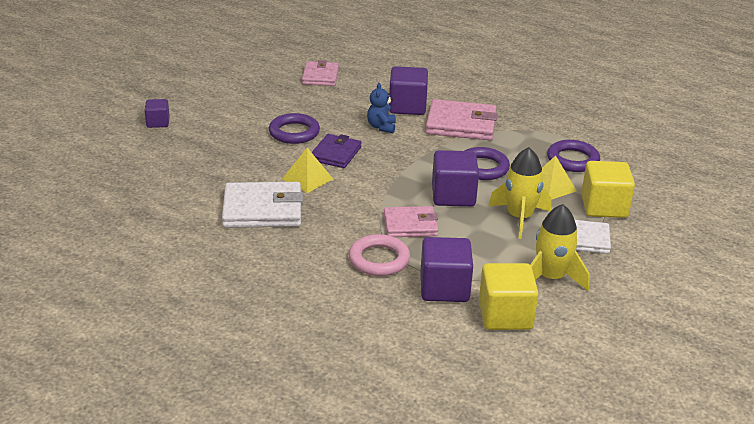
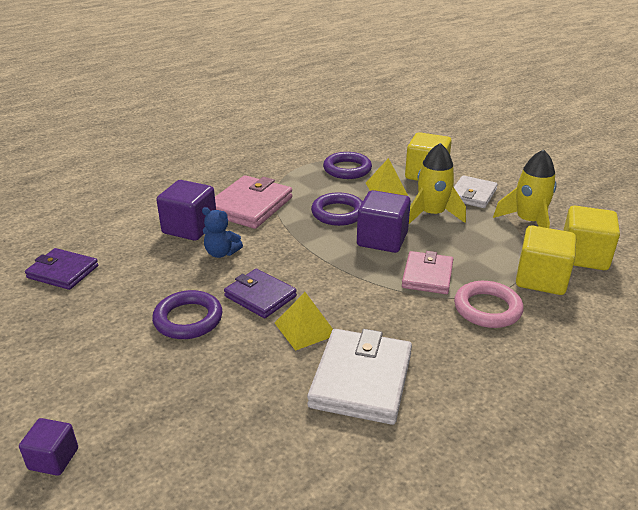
camera: 70 degrees left, 0 degrees up
(320, 76) = (63, 272): pink wallet -> purple wallet
(444, 288) = (541, 279): purple cube -> yellow cube

